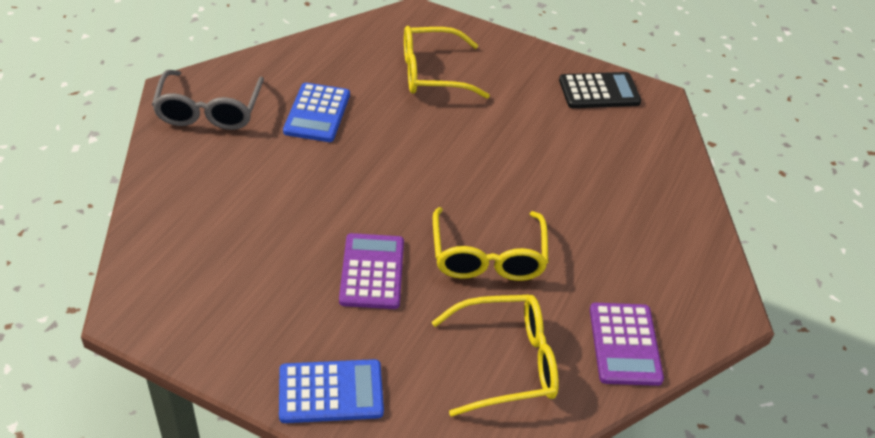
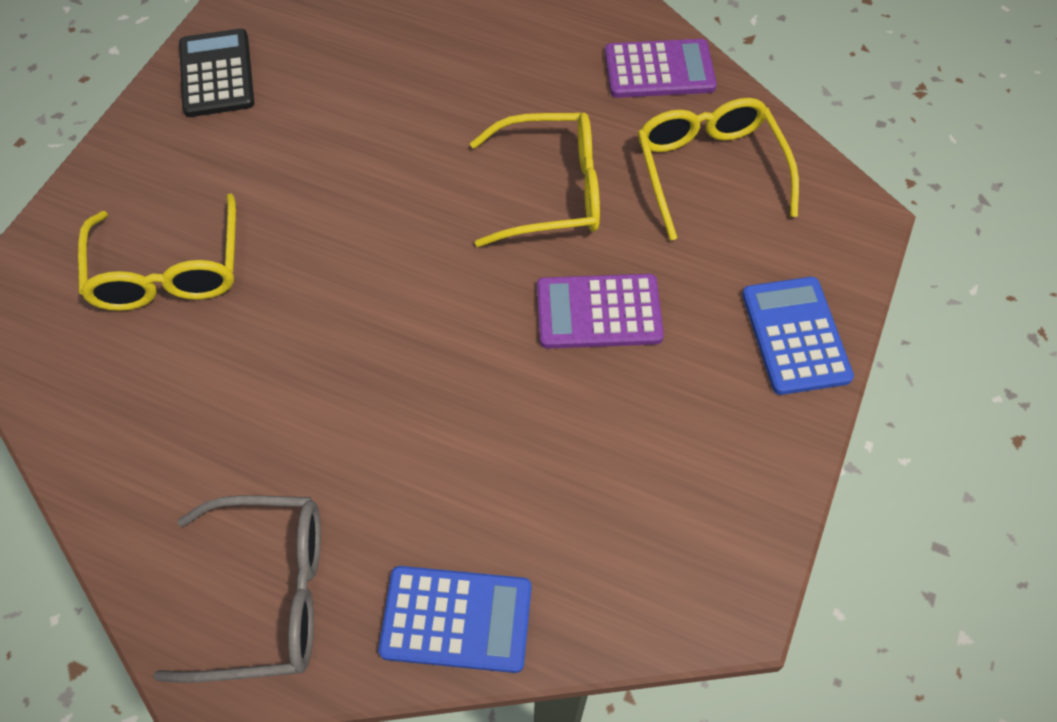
camera: 90 degrees left, 15 degrees up
(317, 113) = (271, 422): blue calculator -> blue calculator (456, 619)

